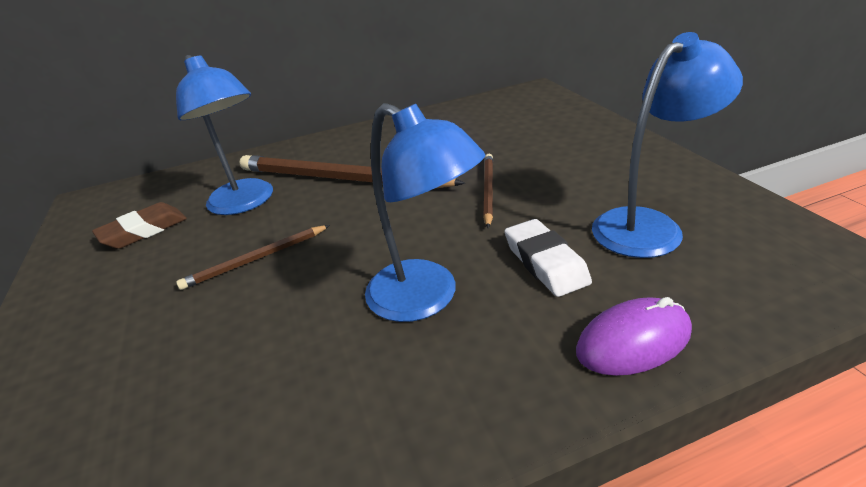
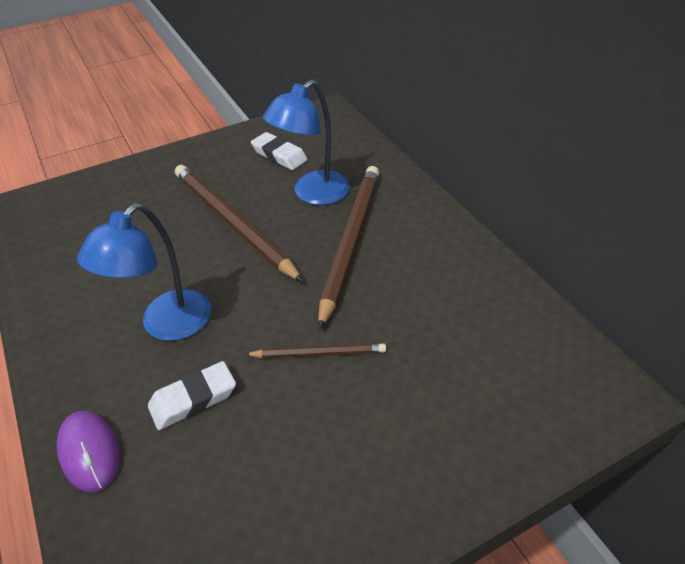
camera: 80 degrees right, 10 degrees up
(144, 231) = (279, 155): brown eraser -> white eraser
(256, 259) = (232, 223): brown pencil -> brown pencil, size x1.99
(648, 225) = (236, 489): blue lamp -> none

